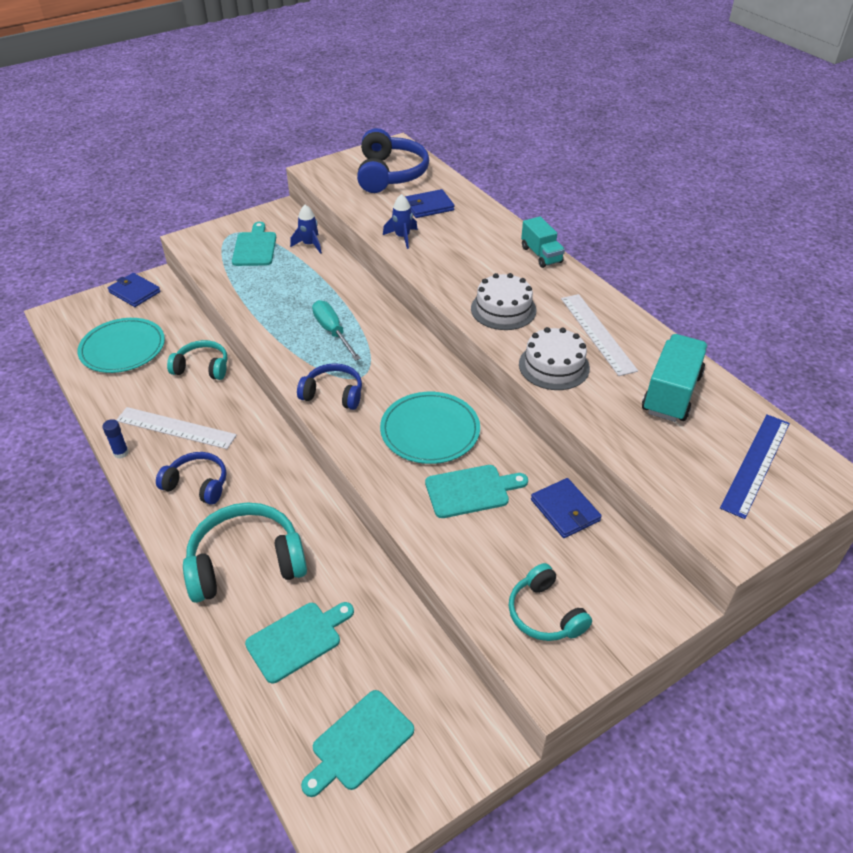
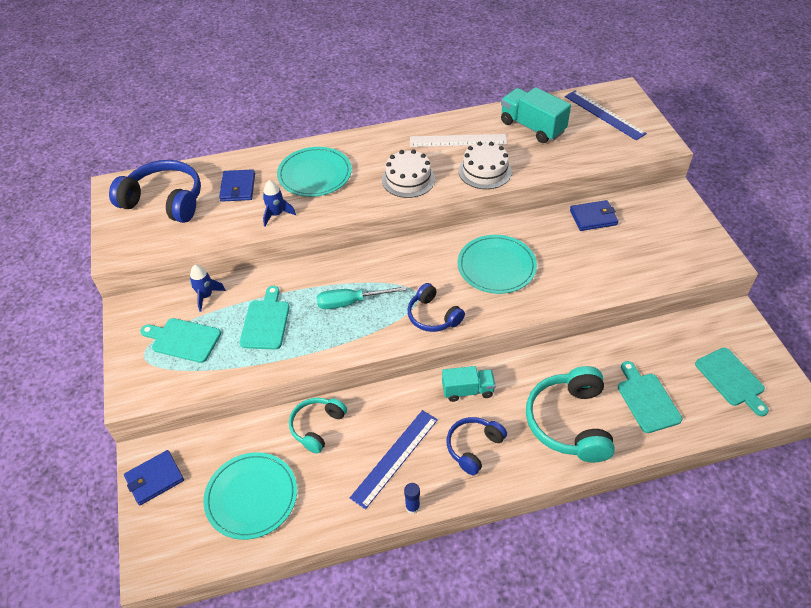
camera: 70 degrees left, 5 degrees up
(175, 428) = (395, 458): white ruler -> blue ruler
(333, 394) = (433, 316): blue headphones -> blue headphones turned 75 degrees counterclockwise
(471, 491) = (564, 258): turquoise cutting board -> turquoise cutting board (266, 322)
(474, 245) = (314, 174): none -> turquoise plate
(541, 255) = (349, 142): turquoise truck -> turquoise truck (467, 390)
(544, 614) = (675, 250): turquoise headphones -> none

